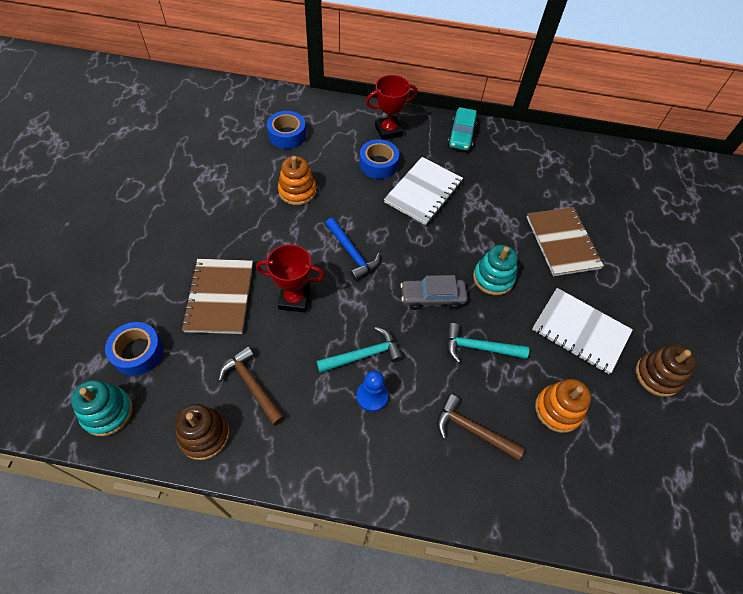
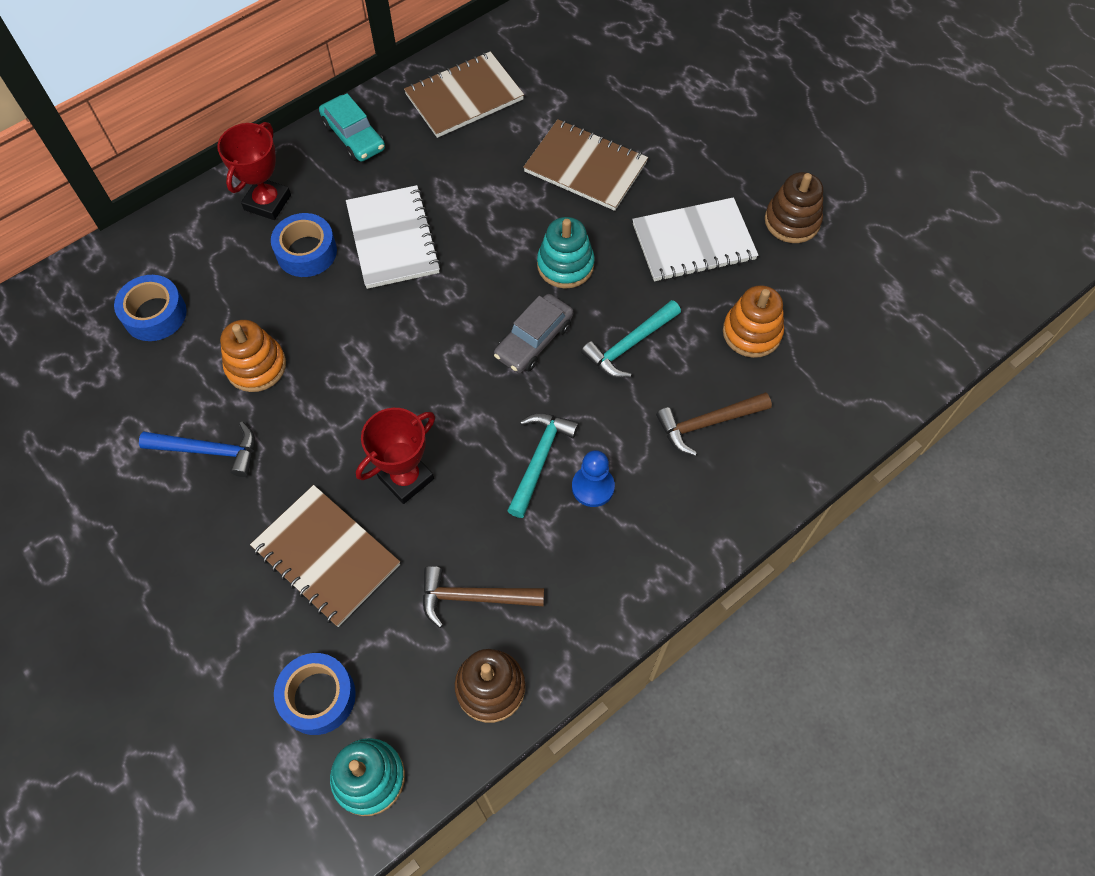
camera: 45 degrees left, 5 degrees up
(352, 253) = (403, 374): blue hammer -> blue hammer (209, 450)
(537, 160) = (464, 97): none -> brown notebook

